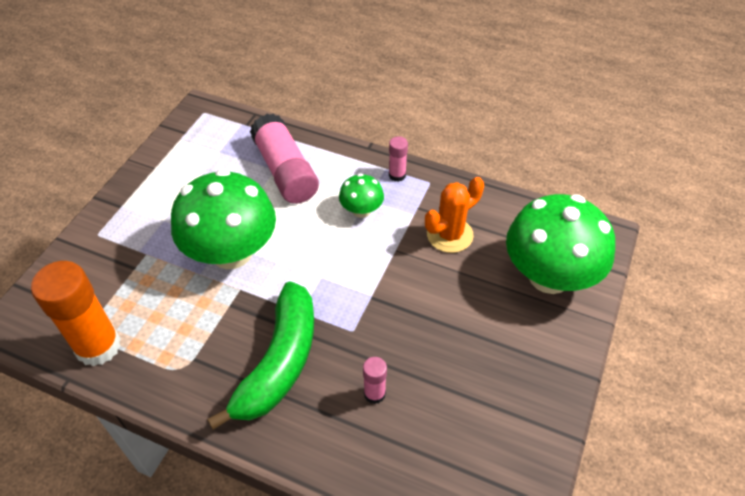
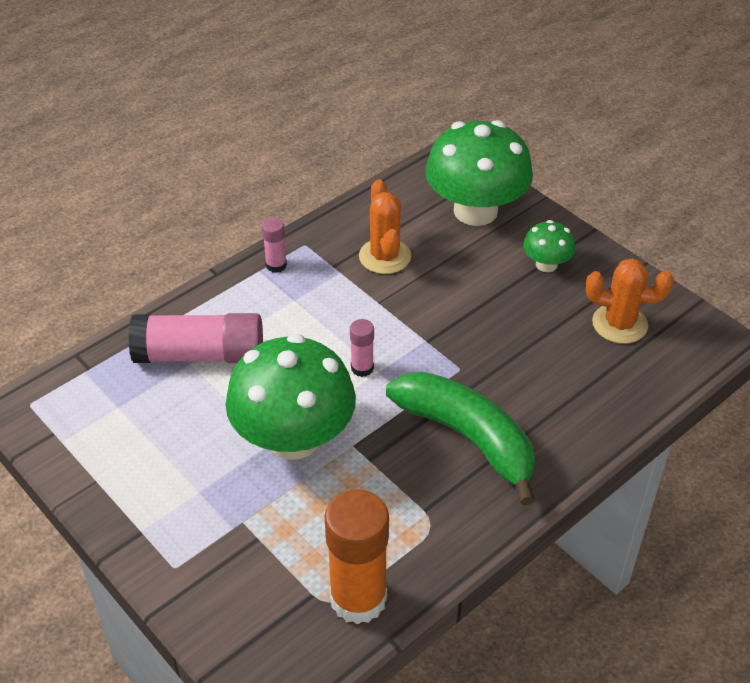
camera: 65 degrees left, 5 degrees down
(361, 210) = (307, 310): green mushroom -> green mushroom (546, 264)
(374, 393) = (540, 376): pink glue stick -> pink glue stick (362, 368)
(478, 440) = (619, 324): none -> orange cactus

